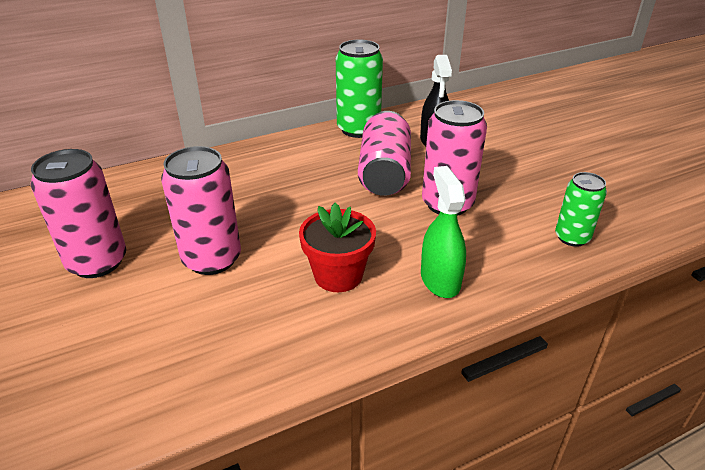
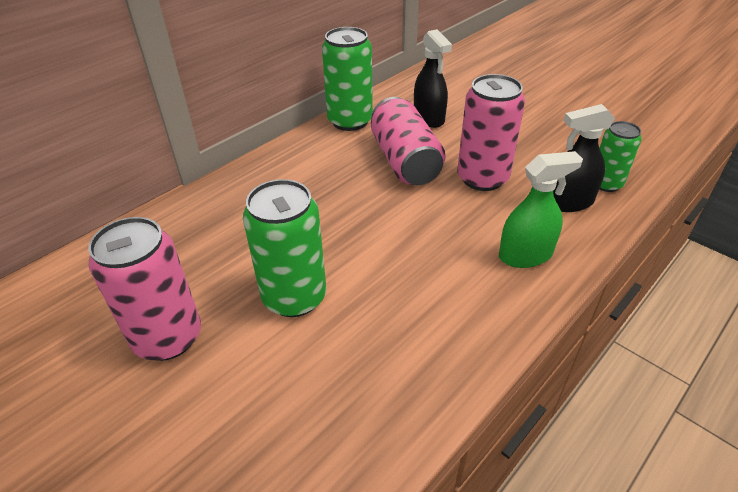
camera: 20 degrees left, 5 degrees up
(212, 259) = (294, 297): pink can -> green can
(338, 275) = (432, 277): red flower pot -> none
(440, 280) = (525, 255): green spray bottle -> green spray bottle turned 105 degrees clockwise
(519, 245) = (568, 202): none -> black spray bottle

